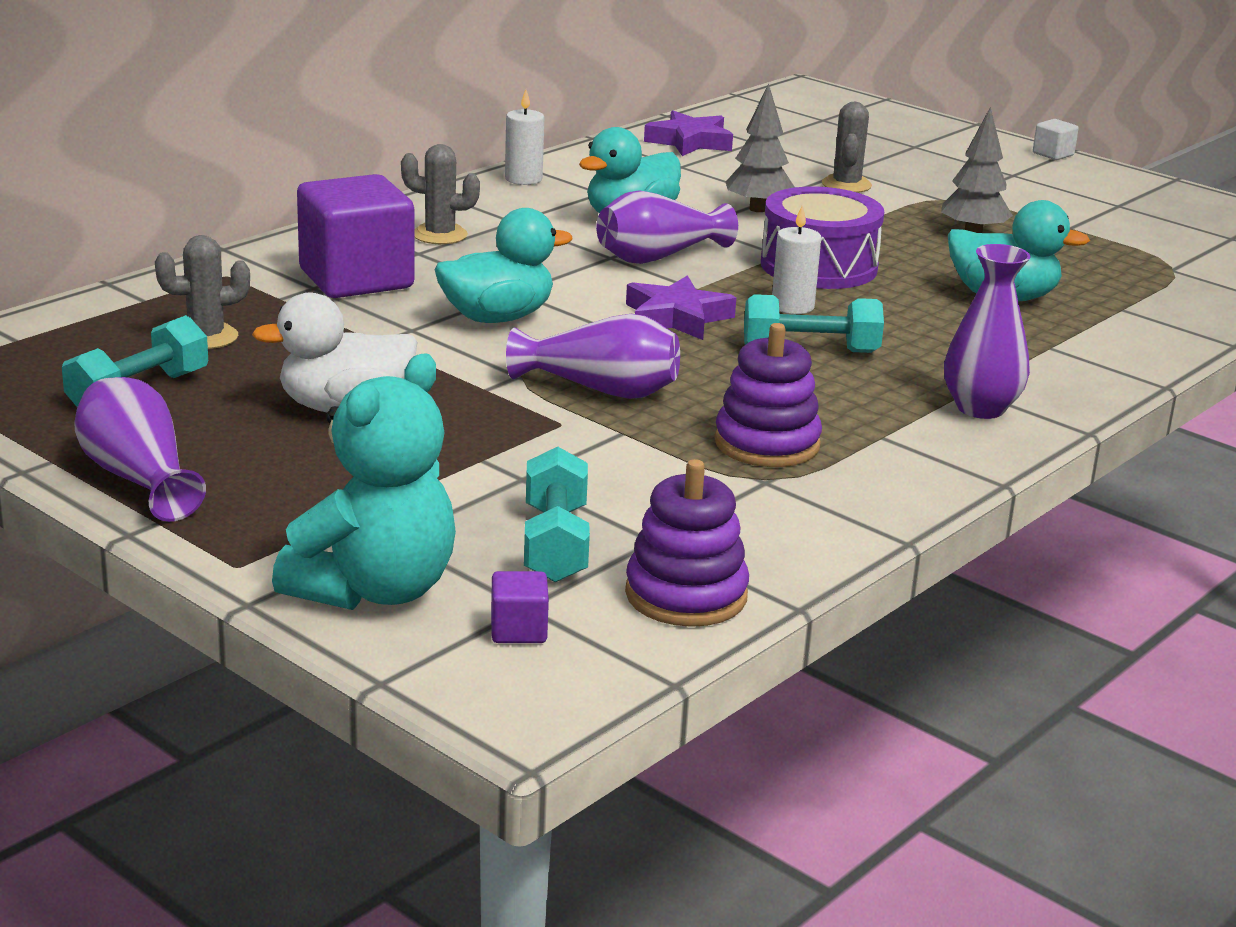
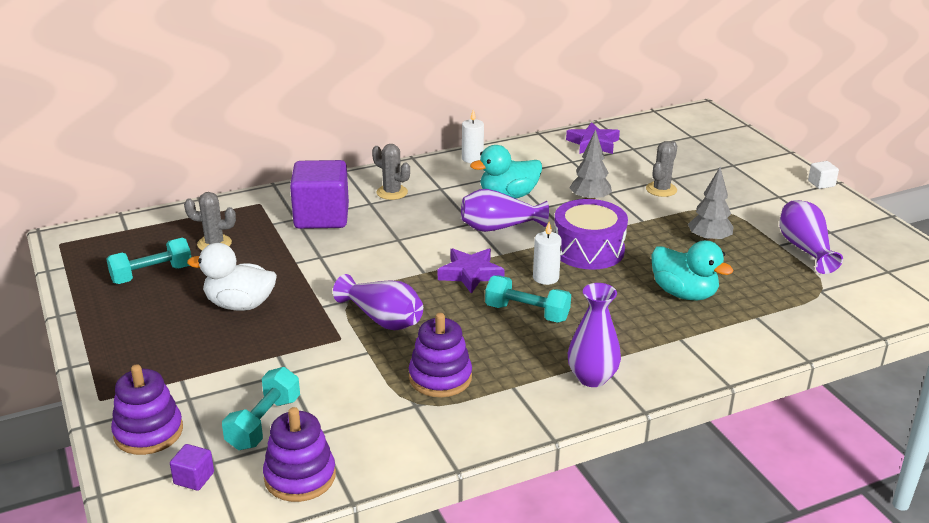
camera: 25 degrees right, 5 degrees up
(139, 478) = (104, 331): purple vase -> purple vase (805, 249)
(374, 590) = (148, 432): turquoise teddy bear -> purple stacking toy
(497, 318) = (371, 257): turquoise duck -> none

